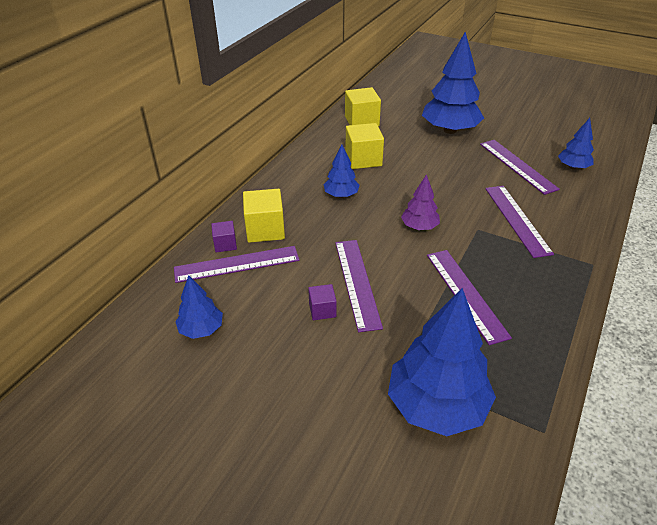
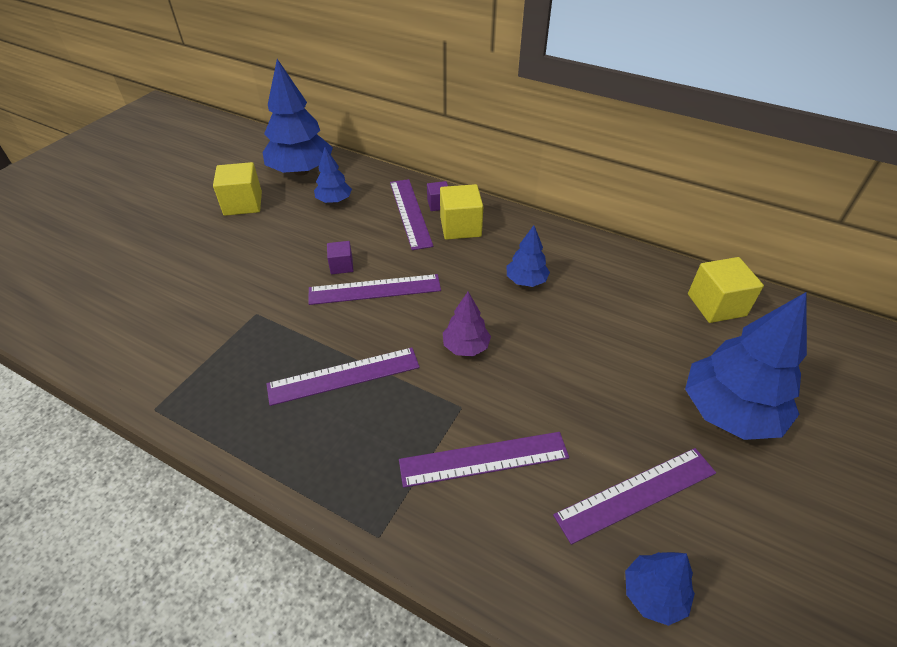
camera: 90 degrees right, 5 degrees up
(363, 159) = (610, 303): yellow cube -> yellow cube (243, 204)
(436, 405) = (211, 334): blue tree -> blue tree (301, 171)

